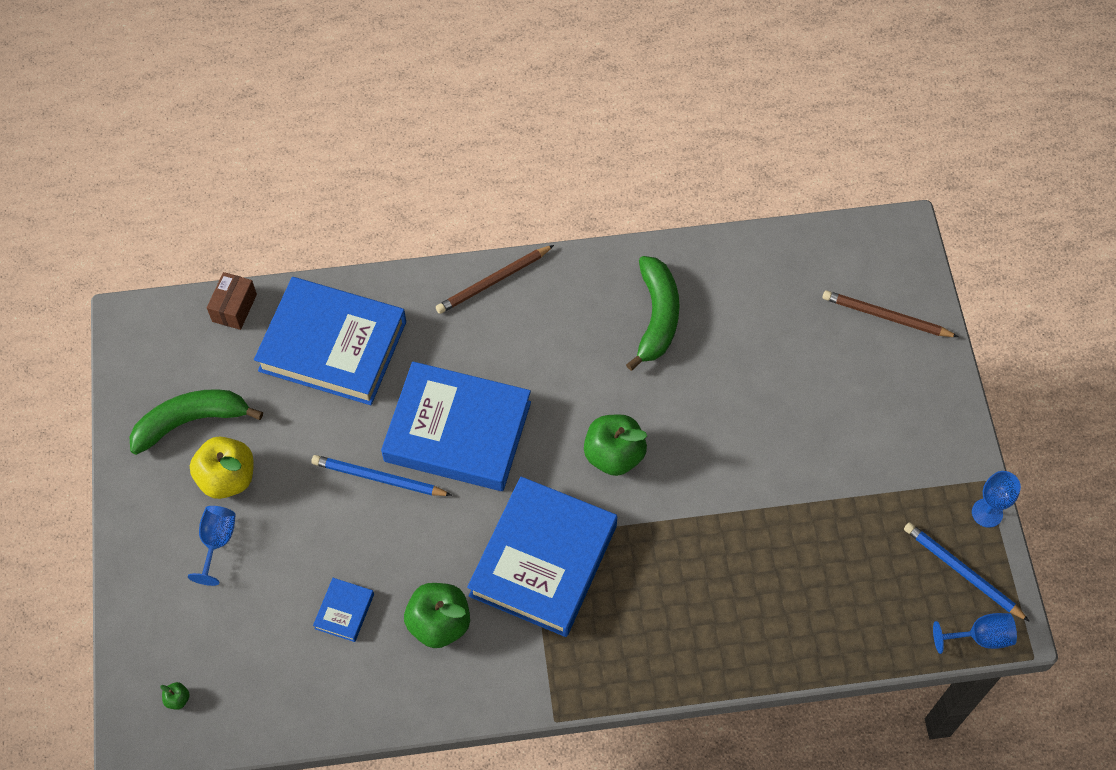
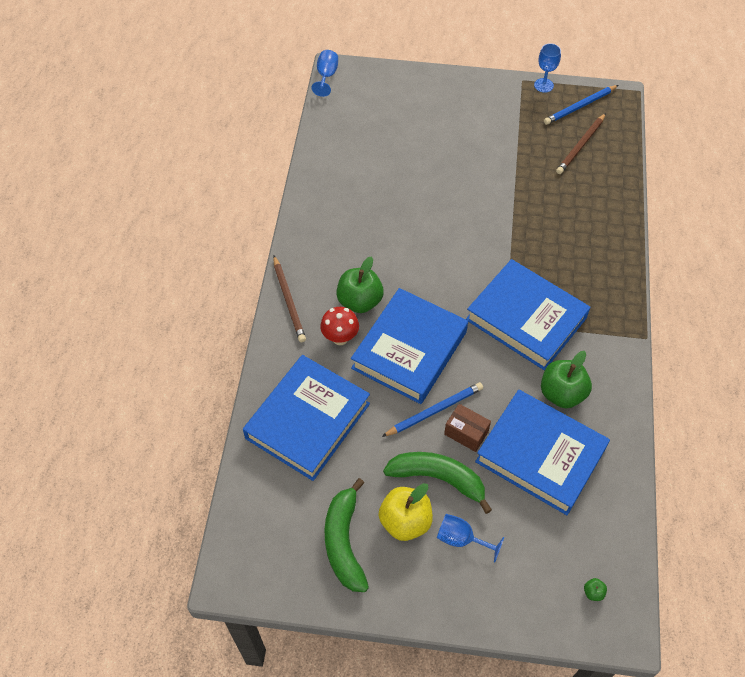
camera: 75 degrees left, 5 degrees down
(234, 308) = (245, 489): brown box -> brown box (466, 433)
(344, 611) = (540, 455): blue book -> blue book, size x2.47
(378, 478) = (434, 410): blue pencil -> blue pencil turned 150 degrees counterclockwise
(455, 351) = (340, 338): none -> red mushroom
(614, 455) = (455, 259): green apple -> green apple (360, 301)
(656, 317) = (354, 211): green banana -> green banana (438, 478)
(886, 317) = (395, 94): brown pencil -> brown pencil (581, 146)
(980, 637) = (623, 110): blue goblet -> blue goblet (326, 76)

